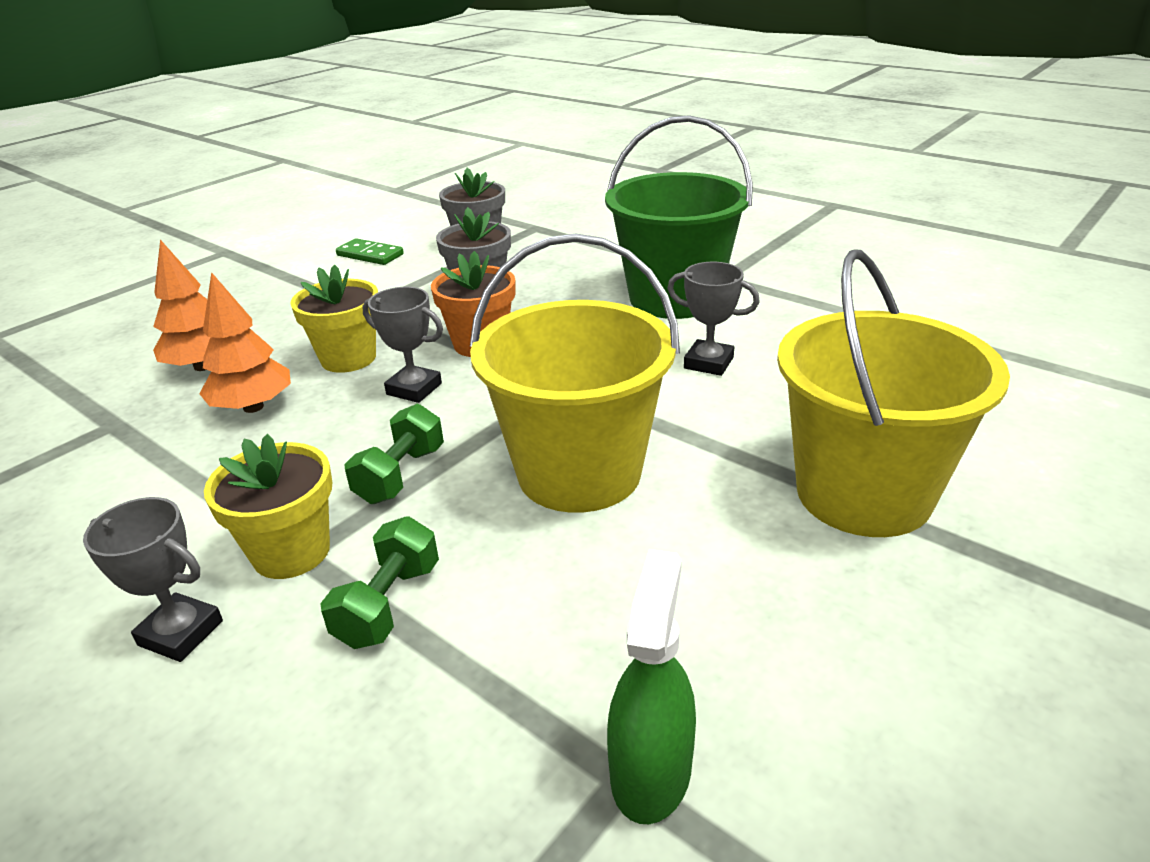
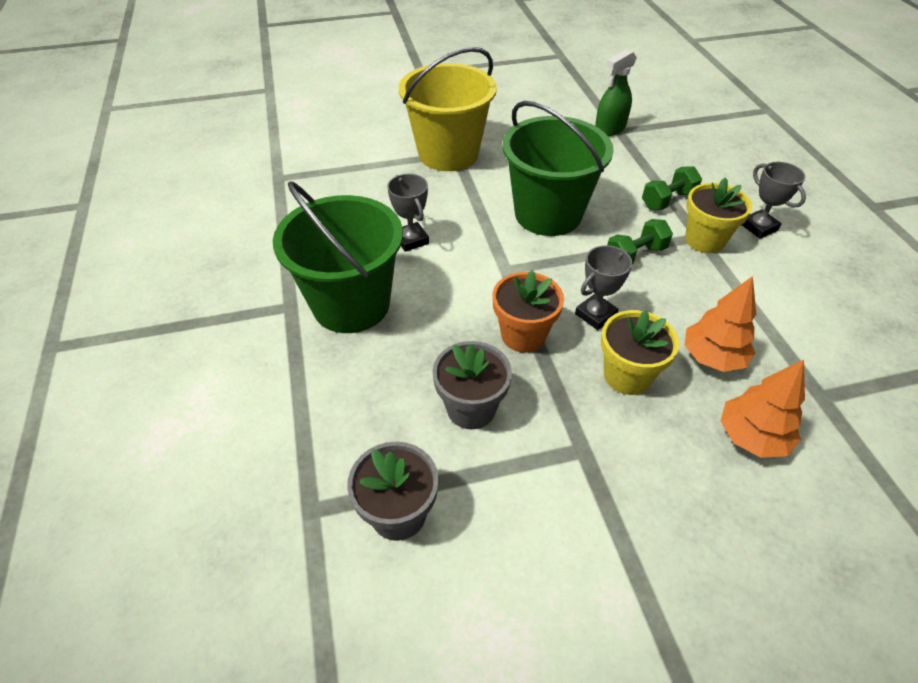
camera: 145 degrees left, 15 degrees up
(370, 255) = (526, 577): green domino -> none
(414, 389) = (595, 315): grey trophy -> grey trophy turned 75 degrees clockwise
(579, 472) = (548, 214): yellow bucket -> green bucket

